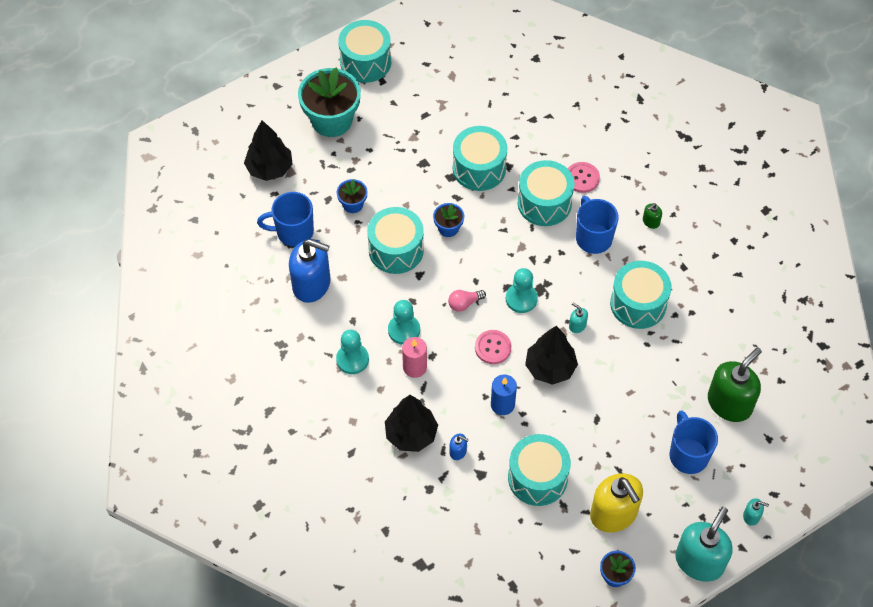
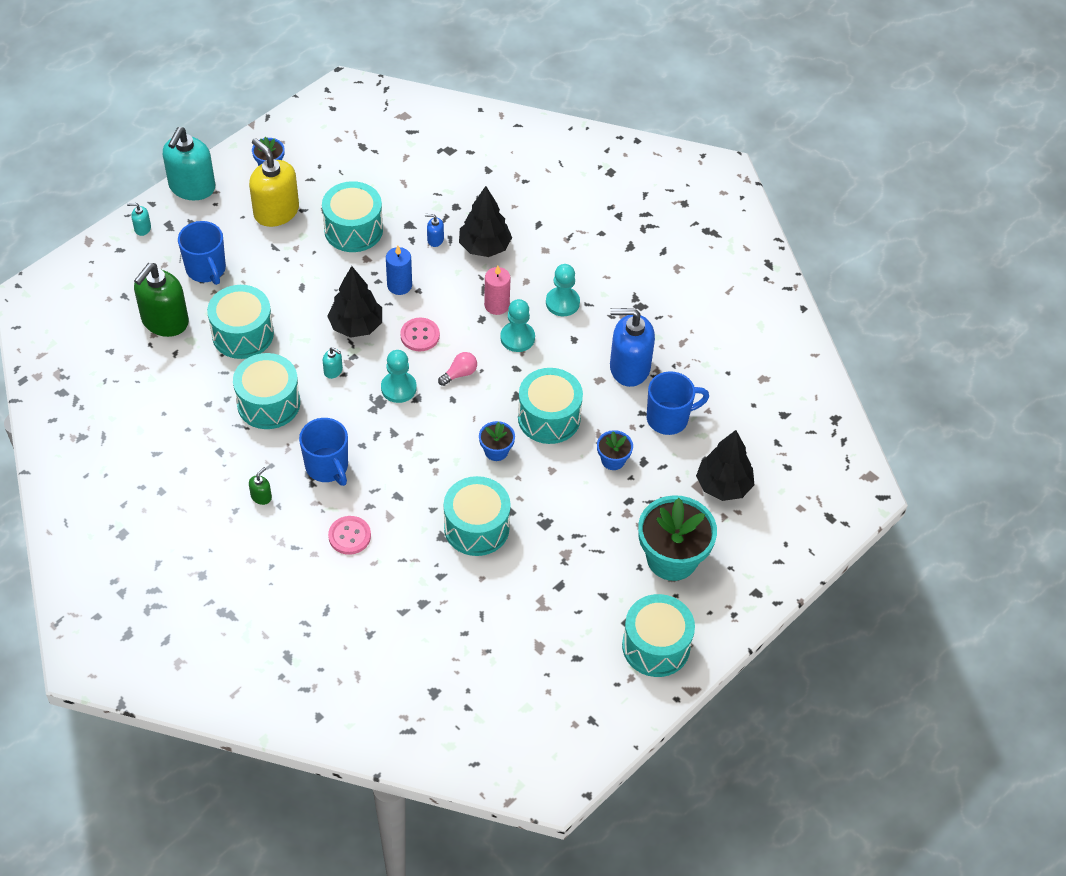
camera: 165 degrees right, 5 degrees down
(544, 203) = (390, 498): turquoise drum -> turquoise drum (242, 334)

